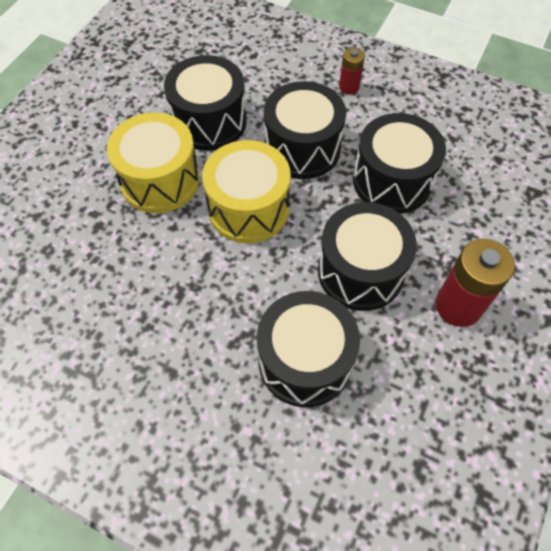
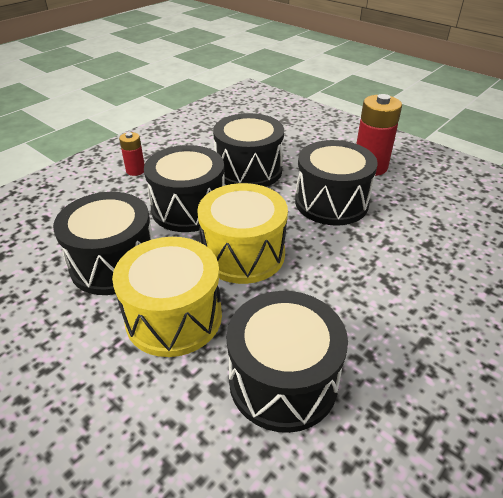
camera: 75 degrees left, 20 degrees down
(305, 361) = (413, 247): black drum -> black drum (283, 380)

